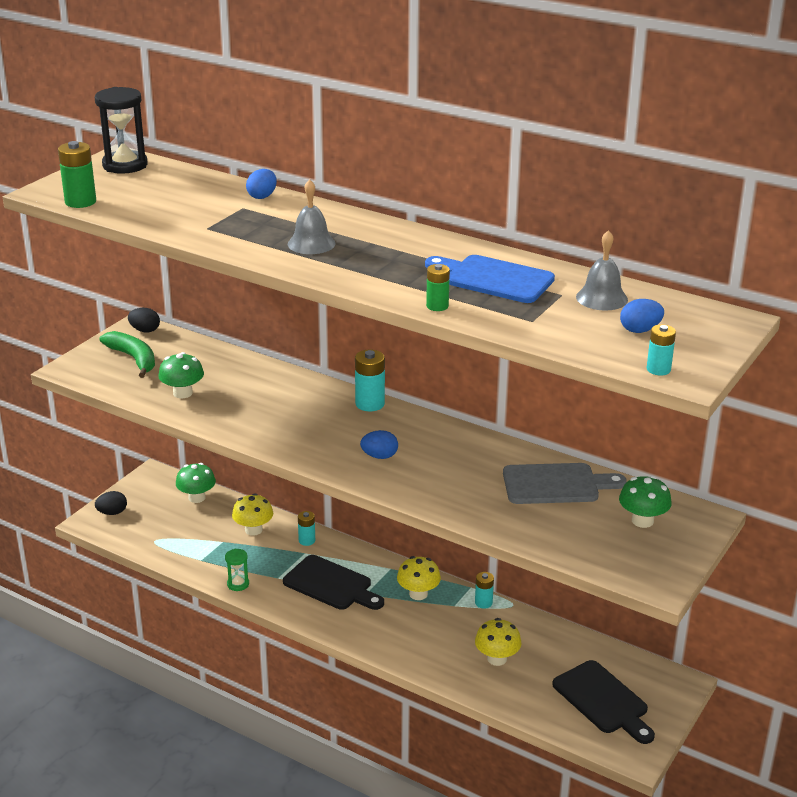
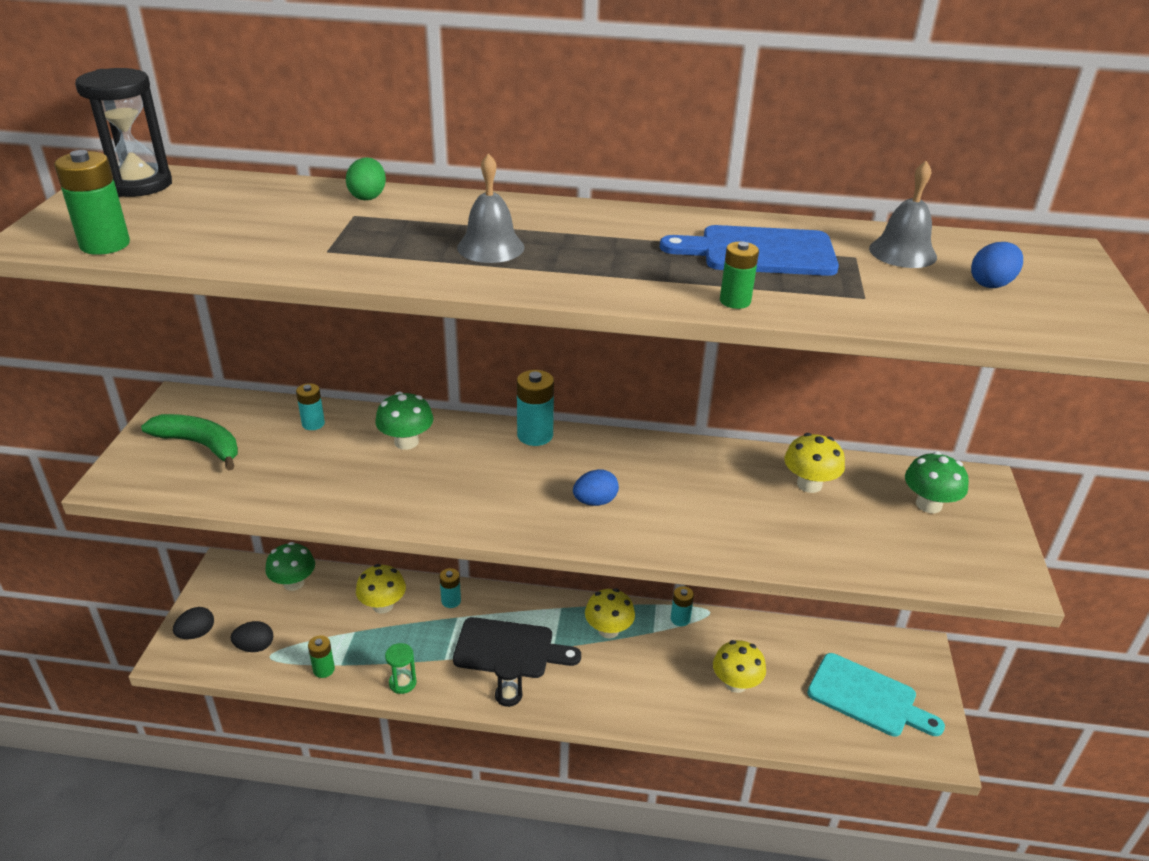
camera: 25 degrees left, 5 degrees up
(145, 330) = (193, 403): black egg -> black egg (255, 647)
(182, 393) = (295, 478): green mushroom -> green mushroom (406, 442)
(187, 560) = (324, 669): none -> green battery
(262, 196) = (368, 196): blue egg -> green egg
(310, 614) = (508, 695): none -> black hourglass
(556, 484) = (809, 484): grey cutting board -> yellow mushroom
(603, 700) = (867, 697): black cutting board -> turquoise cutting board
(658, 369) = (1075, 330): turquoise battery -> turquoise battery (313, 424)

